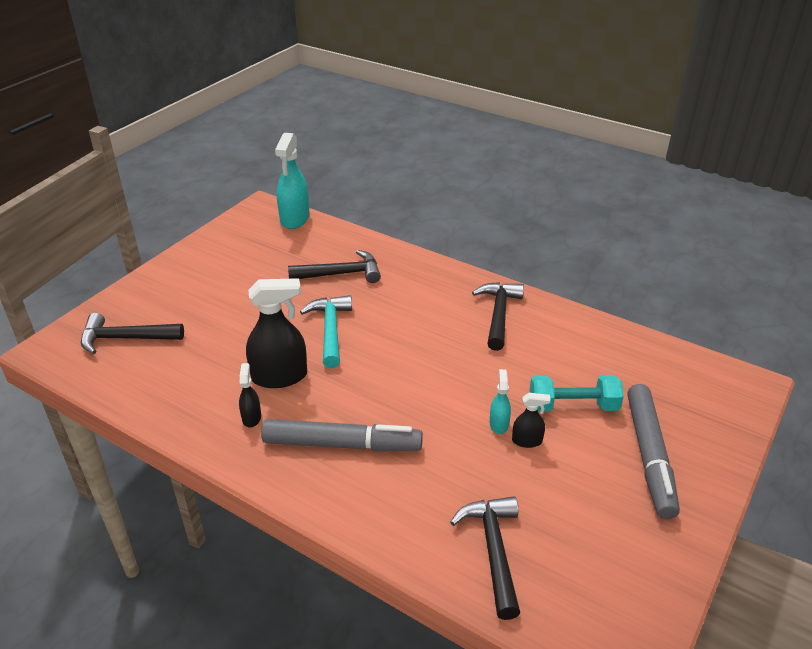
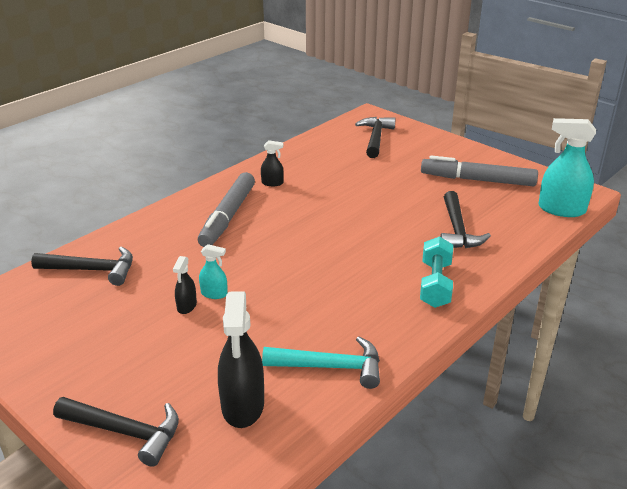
camera: 100 degrees right, 5 degrees down
(280, 377) = (313, 195): black spray bottle -> black spray bottle (243, 406)
(330, 330) = (368, 219): turquoise hammer -> turquoise hammer (330, 367)
(498, 314) = (374, 321): black hammer -> black hammer (125, 432)
(573, 406) = (216, 344): turquoise dumbbell -> turquoise dumbbell (435, 284)
(649, 456) = (128, 380): grey marker -> grey marker (477, 180)

